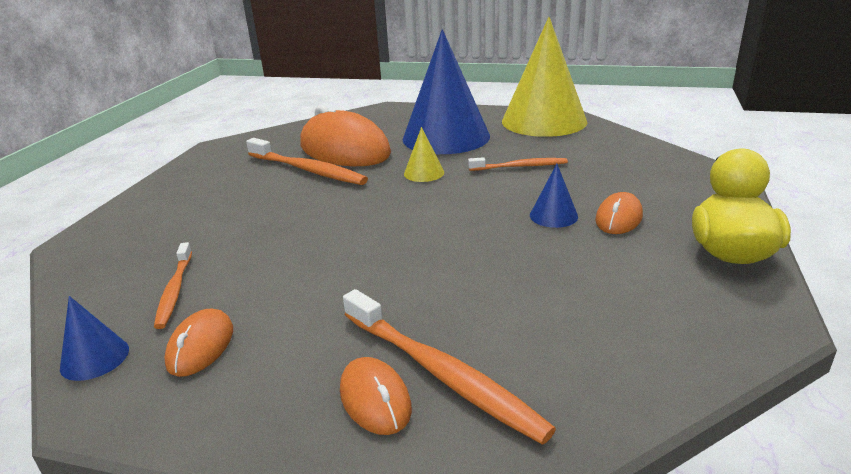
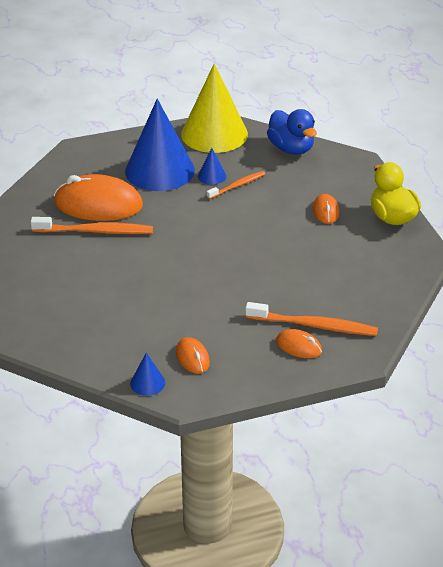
camera: 35 degrees left, 10 degrees up
(174, 290) = (135, 339): orange toothbrush -> none
(424, 173) = (180, 210): yellow cone -> none
(553, 216) = (290, 220): blue cone -> blue cone (212, 176)
(628, 148) = (291, 149): none -> blue duck

